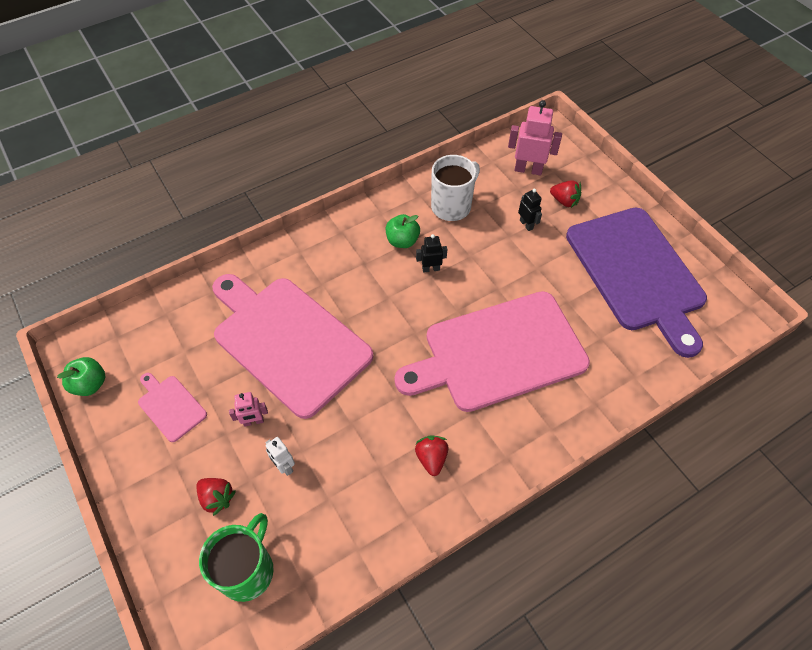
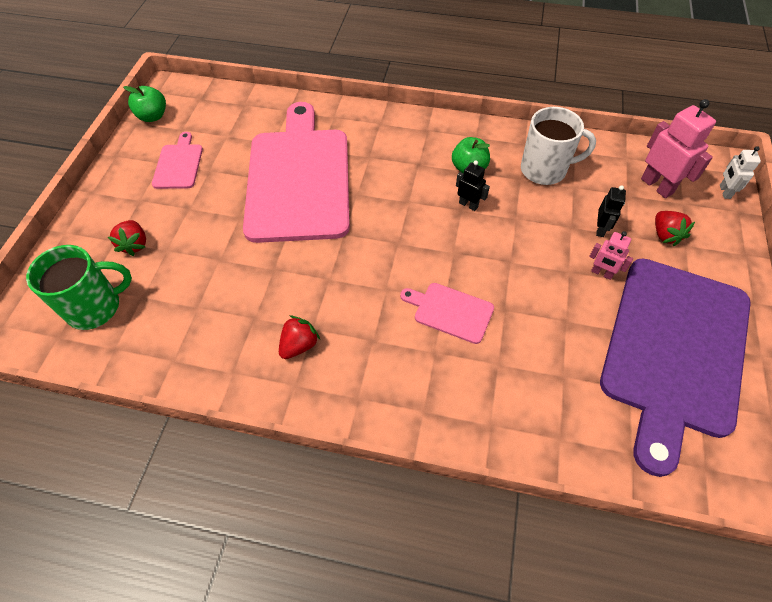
camera: 45 degrees right, 0 degrees up
(253, 421) = (213, 214): pink robot -> pink robot (601, 273)
(284, 466) = (196, 260): white robot -> white robot (724, 192)
(498, 352) = (450, 311): pink cutting board -> pink cutting board, size x0.42

